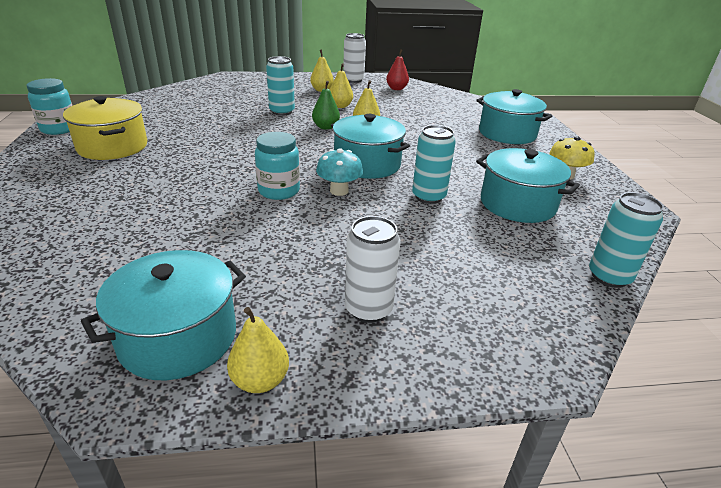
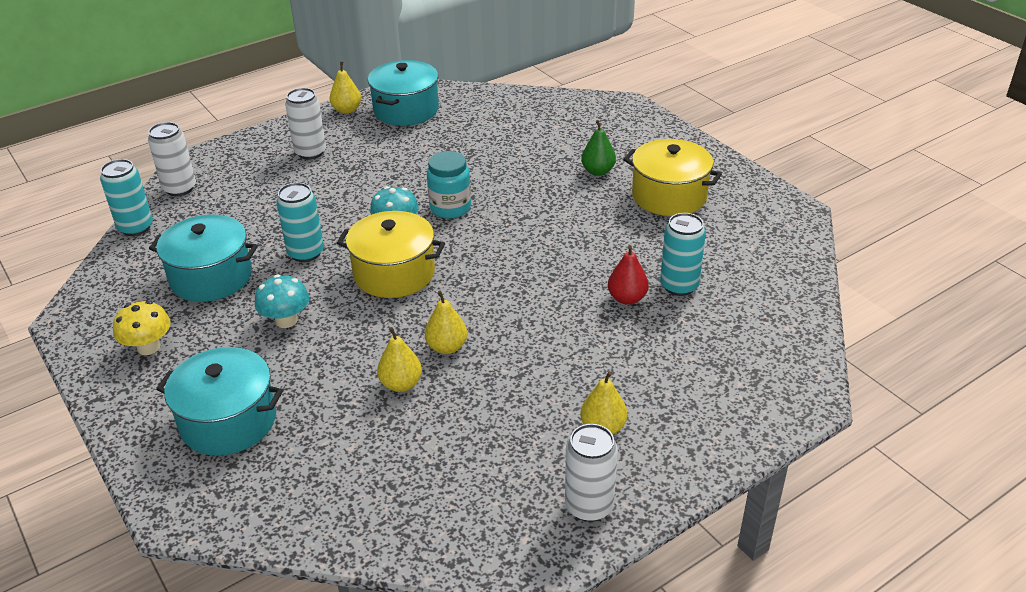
camera: 155 degrees right, 5 degrees up
(59, 129) = (762, 195): turquoise jar -> none
(282, 112) = (589, 330): turquoise can -> turquoise can (679, 286)
(325, 127) = (497, 321): green pear -> green pear (598, 171)
(340, 106) = (525, 386): yellow pear -> yellow pear (401, 384)
(367, 164) = (394, 273): turquoise pot -> yellow pot
(396, 89) = (479, 507): red pear -> red pear (627, 298)
(460, 162) = (286, 320): none -> turquoise mushroom
(562, 315) = (180, 188): none -> white can

